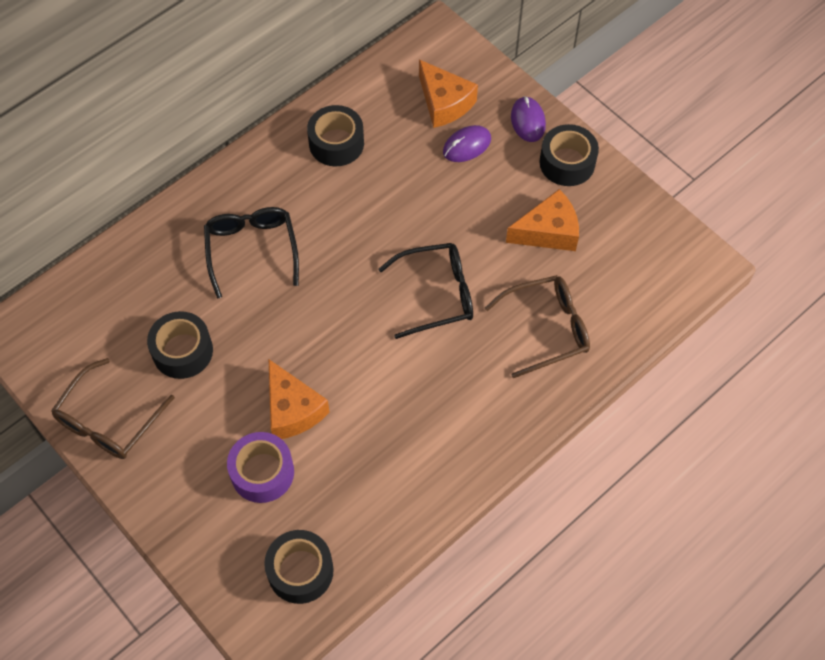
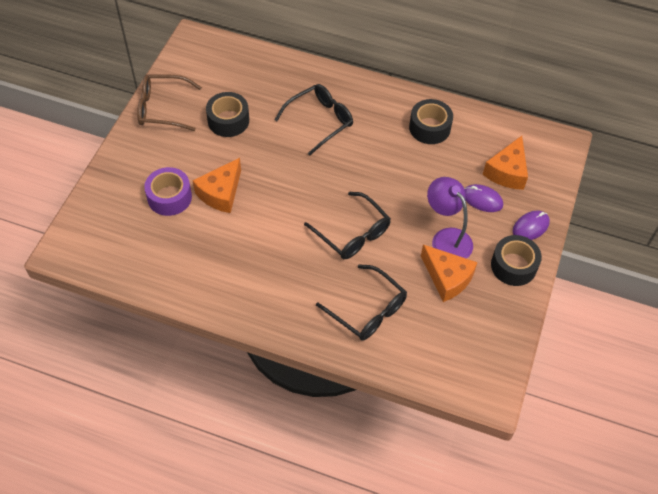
camera: 60 degrees right, 5 degrees down
(300, 571) = (114, 247): black tape -> none
(497, 206) = (446, 238): none -> purple lamp
(546, 329) = (367, 310): brown glasses -> black glasses

